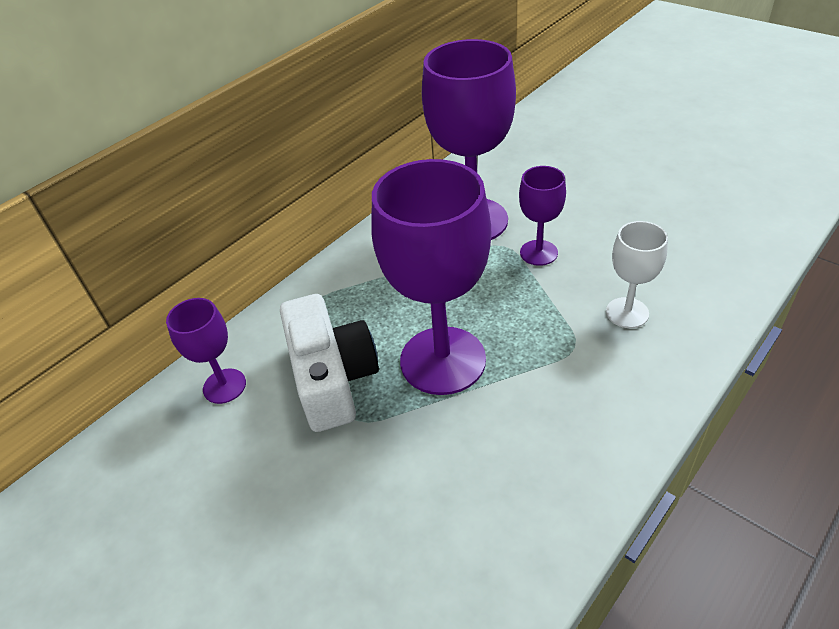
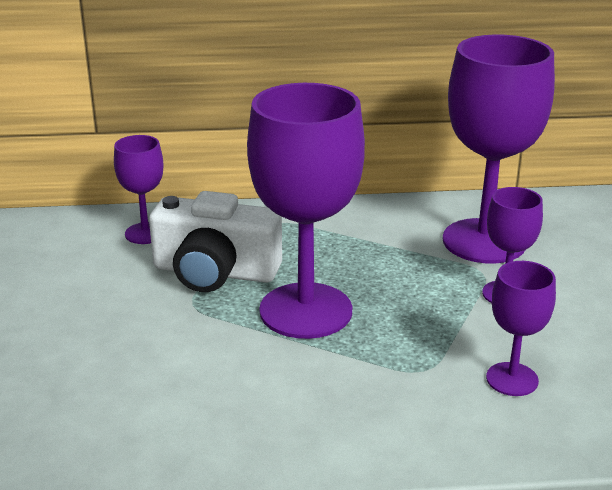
camera: 40 degrees right, 15 degrees down
(332, 378) = (215, 272): white camera -> white camera turned 75 degrees clockwise
(627, 313) = (512, 379): white goblet -> purple goblet

